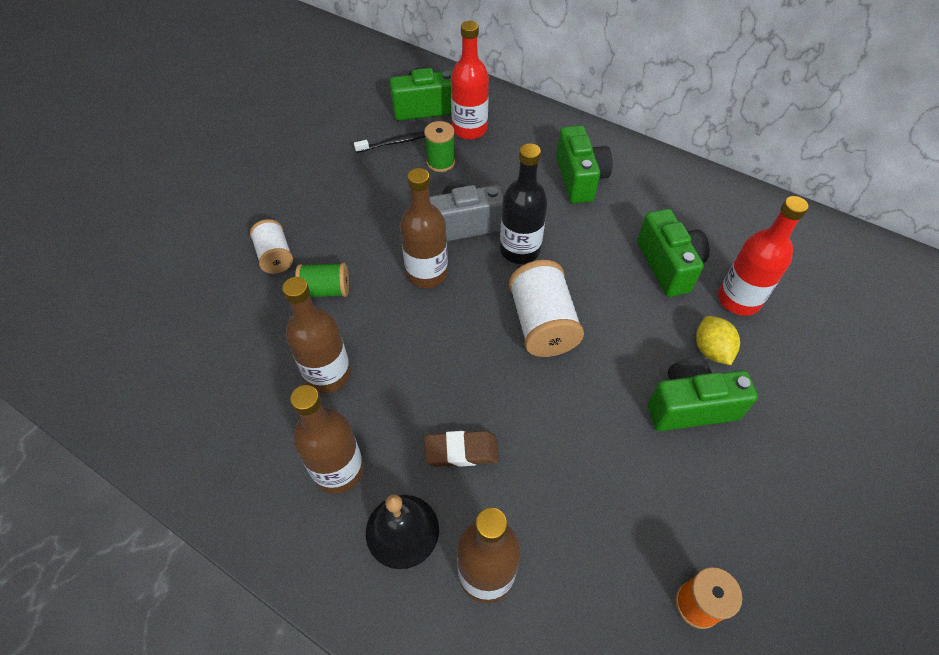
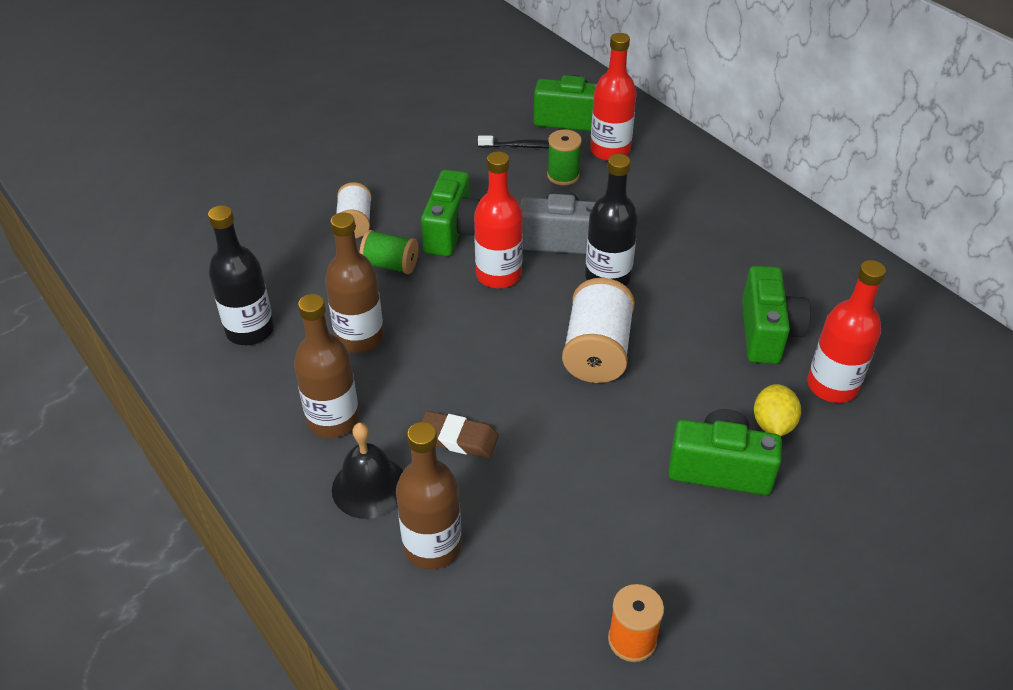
camera: 20 degrees right, 10 degrees down
(219, 398) = (250, 330): none -> black bottle
(427, 273) = (498, 275): brown bottle -> red bottle
(579, 179) = (709, 226): green camera -> green camera (453, 231)

